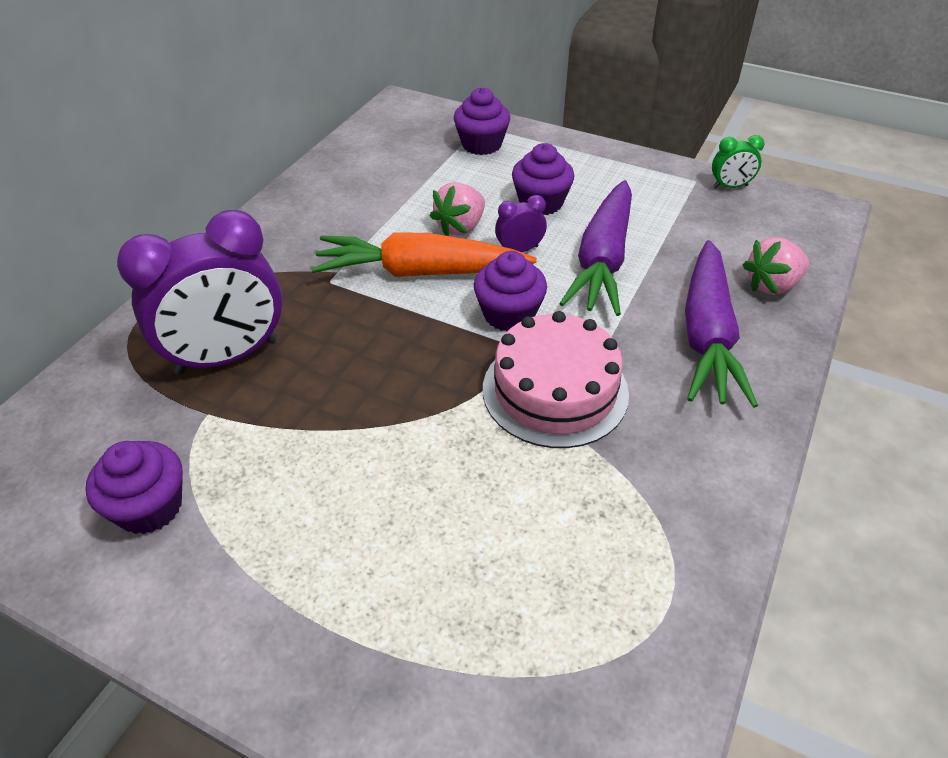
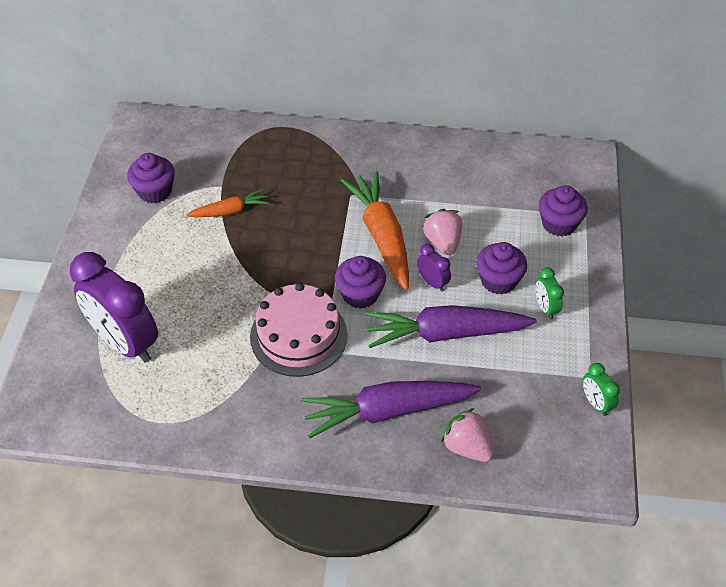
camera: 70 degrees right, 5 degrees up
(227, 356) = (266, 176): purple clock -> purple clock (125, 342)
(269, 415) = (229, 211): none -> orange carrot
(460, 227) = (442, 242): pink strawberry -> pink strawberry turned 60 degrees clockwise
(594, 183) = (545, 308): none -> green clock

